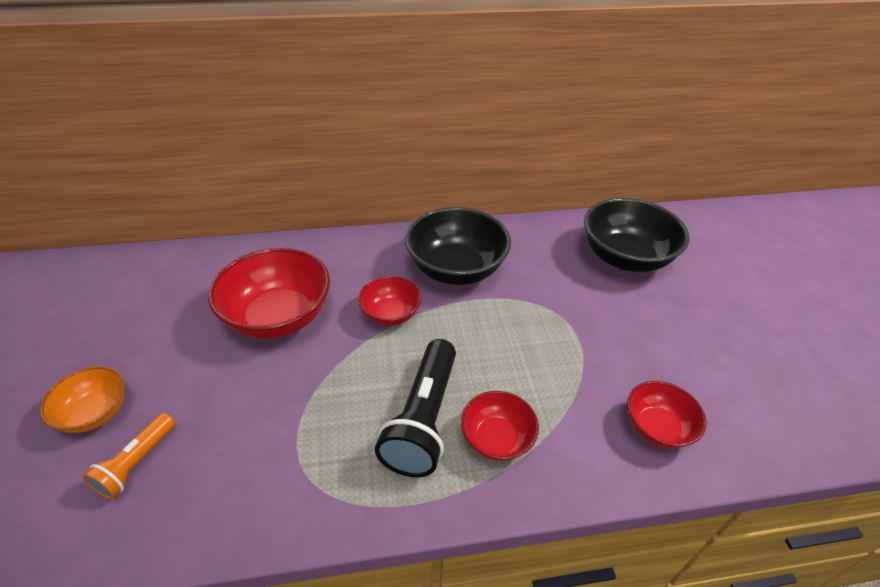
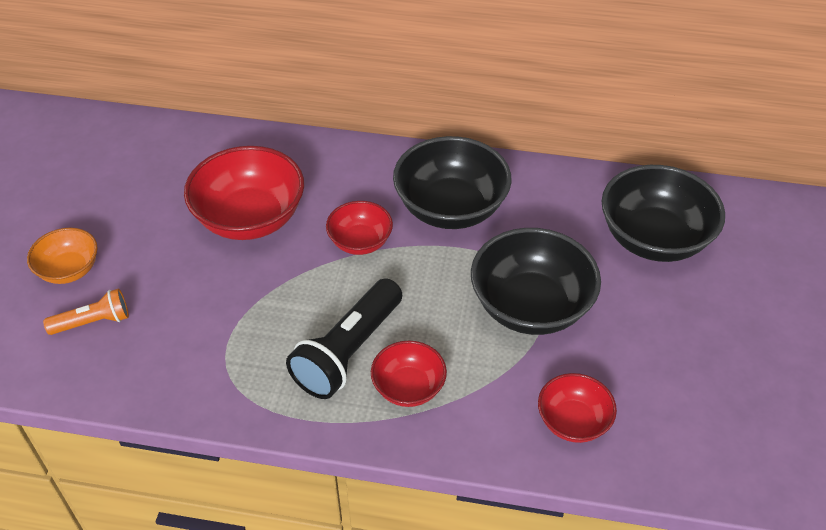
camera: 20 degrees right, 5 degrees up
(136, 463) = (93, 322): orange flashlight -> orange flashlight turned 150 degrees counterclockwise
(563, 334) = (530, 306): none -> black bowl

